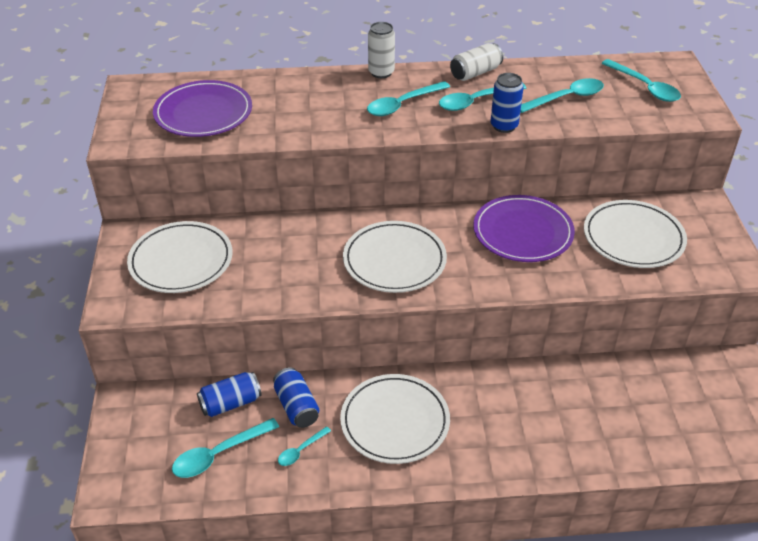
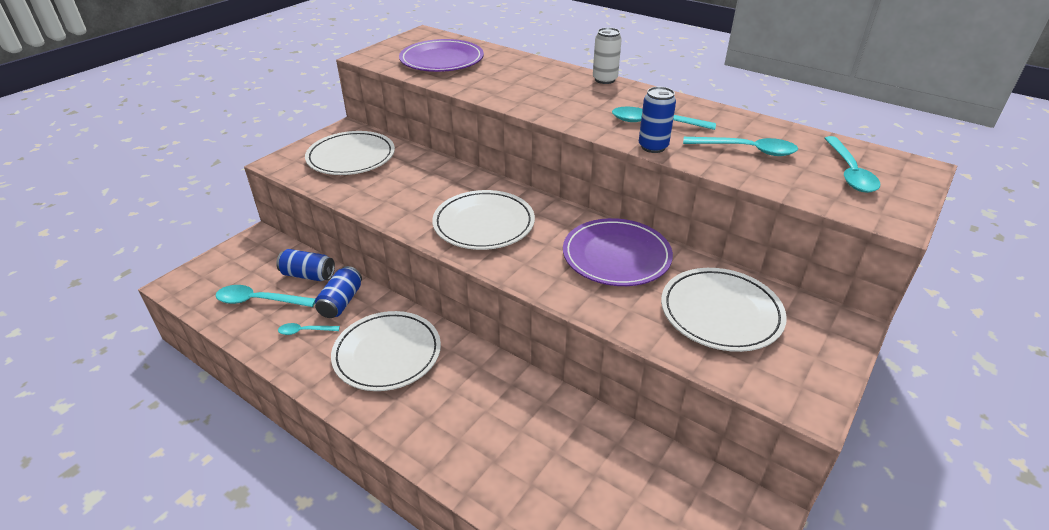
camera: 40 degrees right, 5 degrees down
(402, 104) = (589, 103): turquoise spoon -> none
(475, 73) = (685, 105): white can -> none

